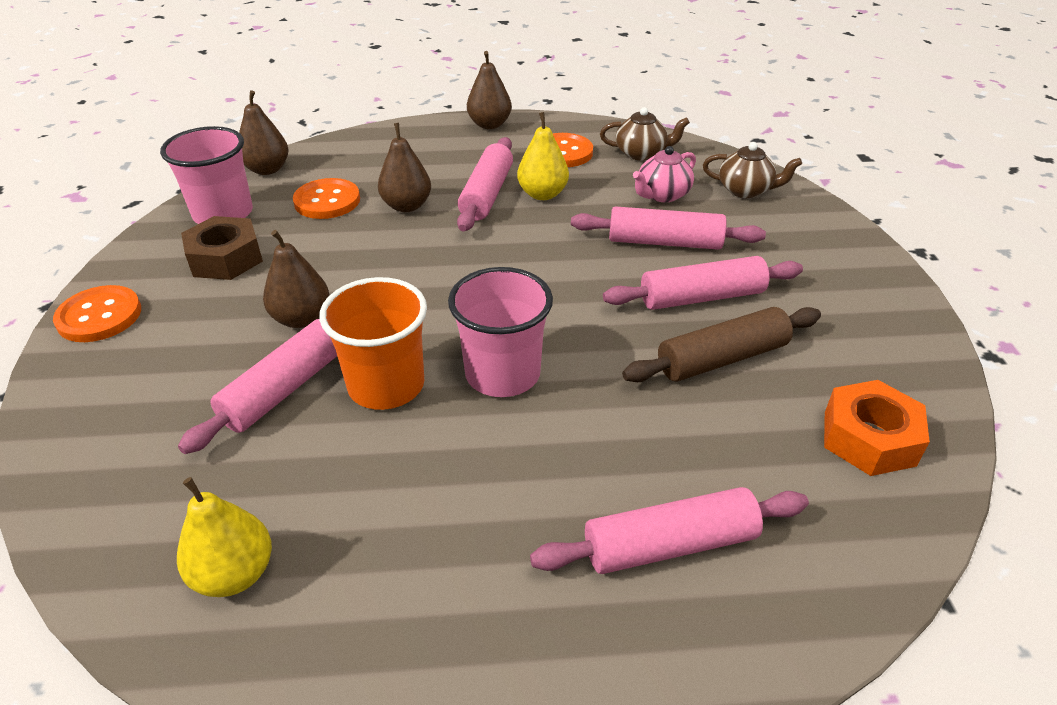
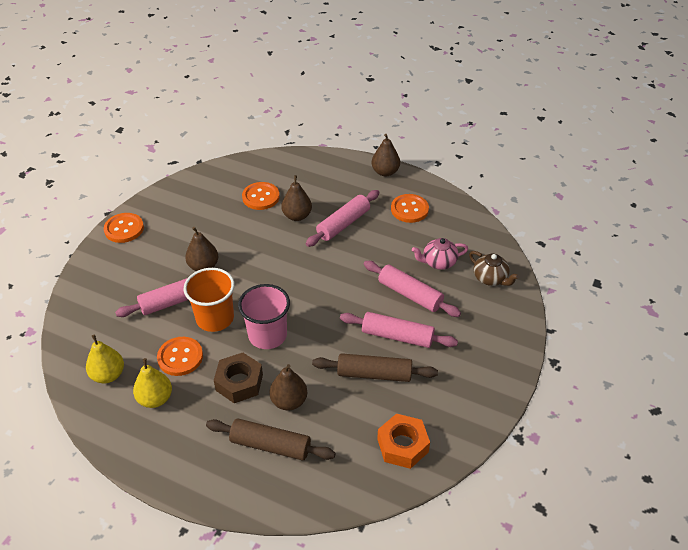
camera: 30 degrees right, 5 degrees up
(223, 214) = (208, 186): pink cup -> none
(226, 258) = (192, 216): brown nut -> brown nut (239, 382)
(267, 169) = (246, 163): brown pear -> brown pear (289, 401)
(369, 474) = (180, 357): none -> orange button
(542, 194) = (373, 235): yellow pear -> yellow pear (155, 399)
(641, 153) = (454, 227): brown teapot -> none
(670, 545) = (270, 445): pink rolling pin -> brown rolling pin

